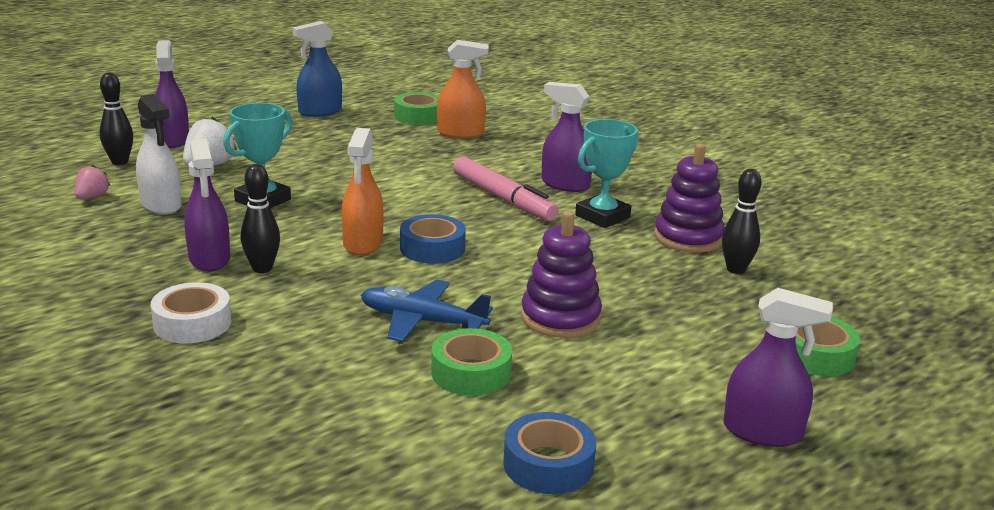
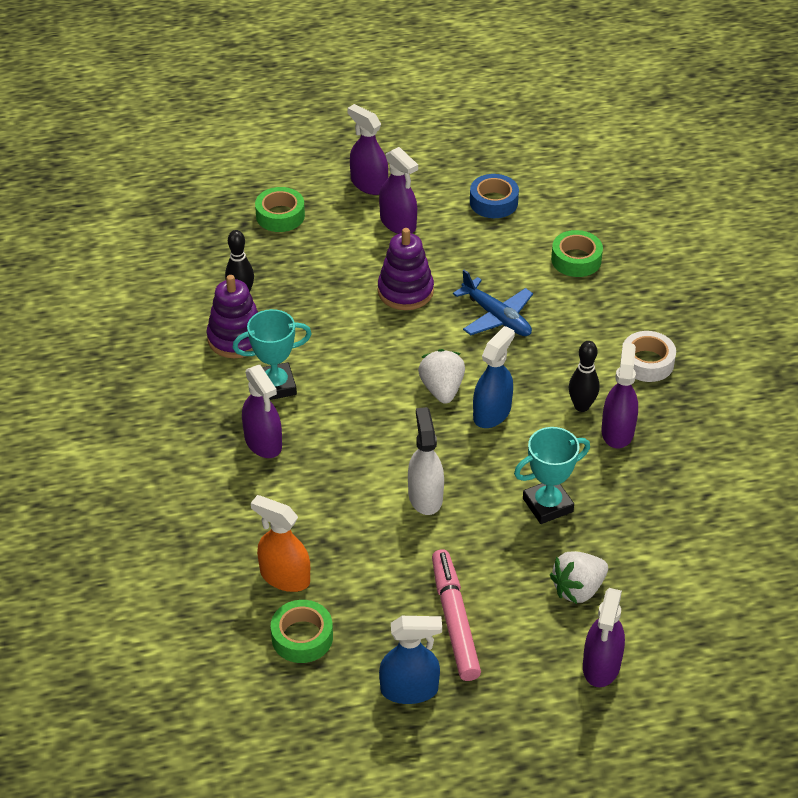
camera: 150 degrees left, 20 degrees up
(92, 197) = (700, 561): pink strawberry -> none
(120, 162) = (666, 628): black bowling pin -> none
(161, 205) = (639, 526): white spray bottle -> white spray bottle (425, 496)
(363, 243) = (492, 413): orange spray bottle -> blue spray bottle
(432, 248) = (442, 389): blue tape -> white strawberry
(471, 372) = (493, 267): green tape -> green tape (576, 260)
(503, 198) = (336, 439): pink marker -> pink marker (454, 621)
(657, 390) = (398, 223): none -> purple spray bottle

